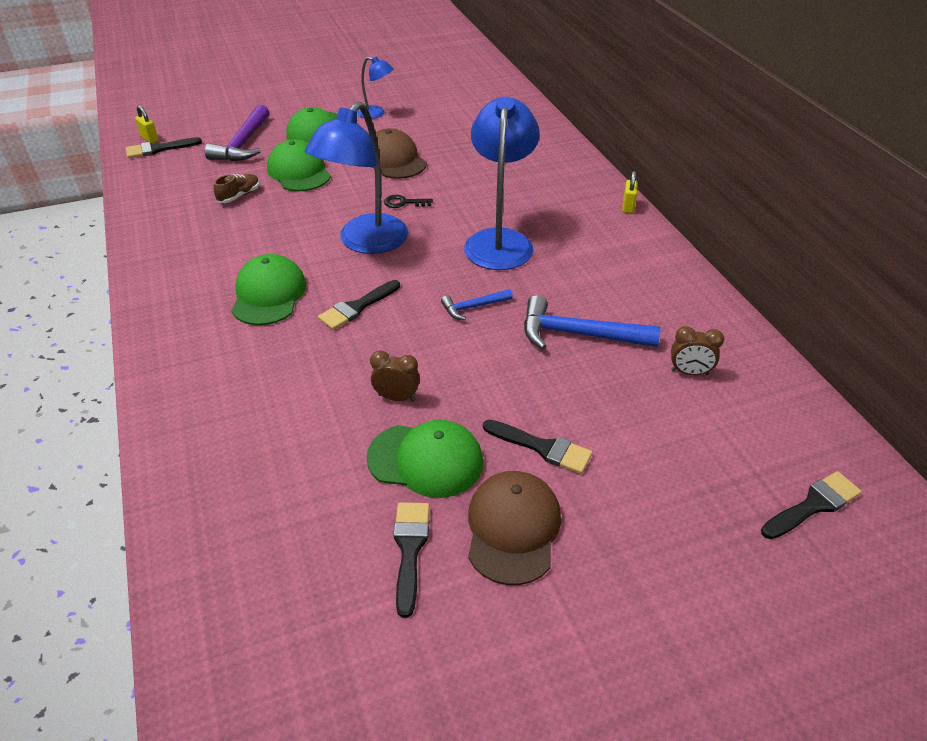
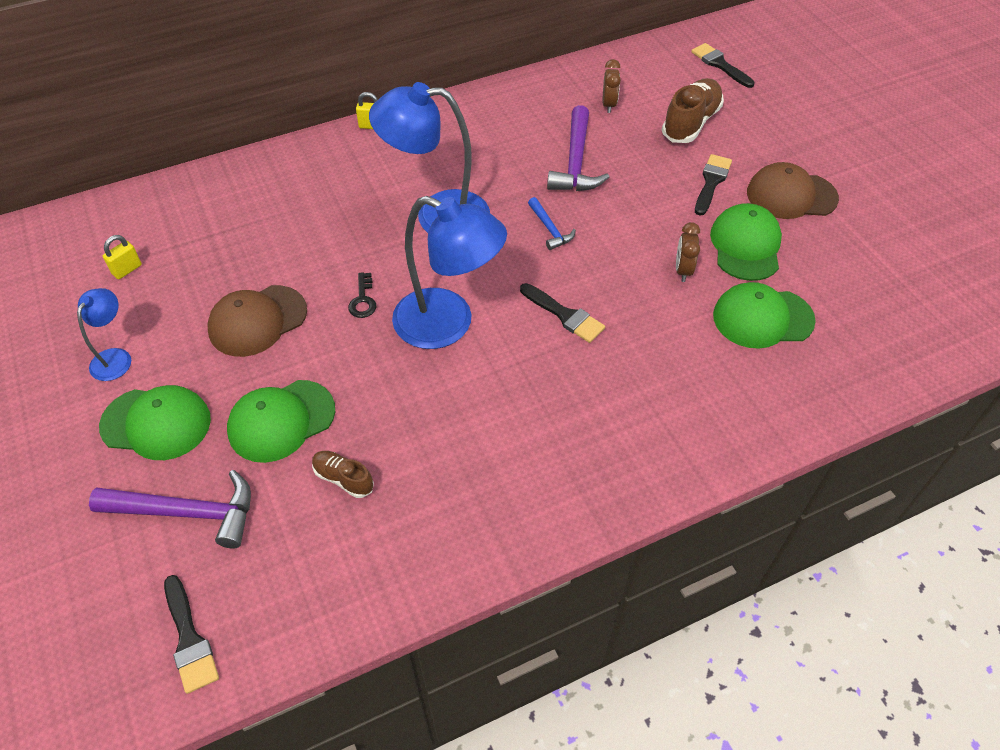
camera: 95 degrees left, 10 degrees up
(149, 139) = (148, 668): yellow padlock -> yellow padlock (127, 270)
(268, 294) = (555, 395): green cap -> green cap (762, 318)
(410, 549) = (830, 246): black brush -> none
(578, 334) = (575, 162): blue hammer -> purple hammer
(662, 446) = (690, 123): none -> brown shoe

